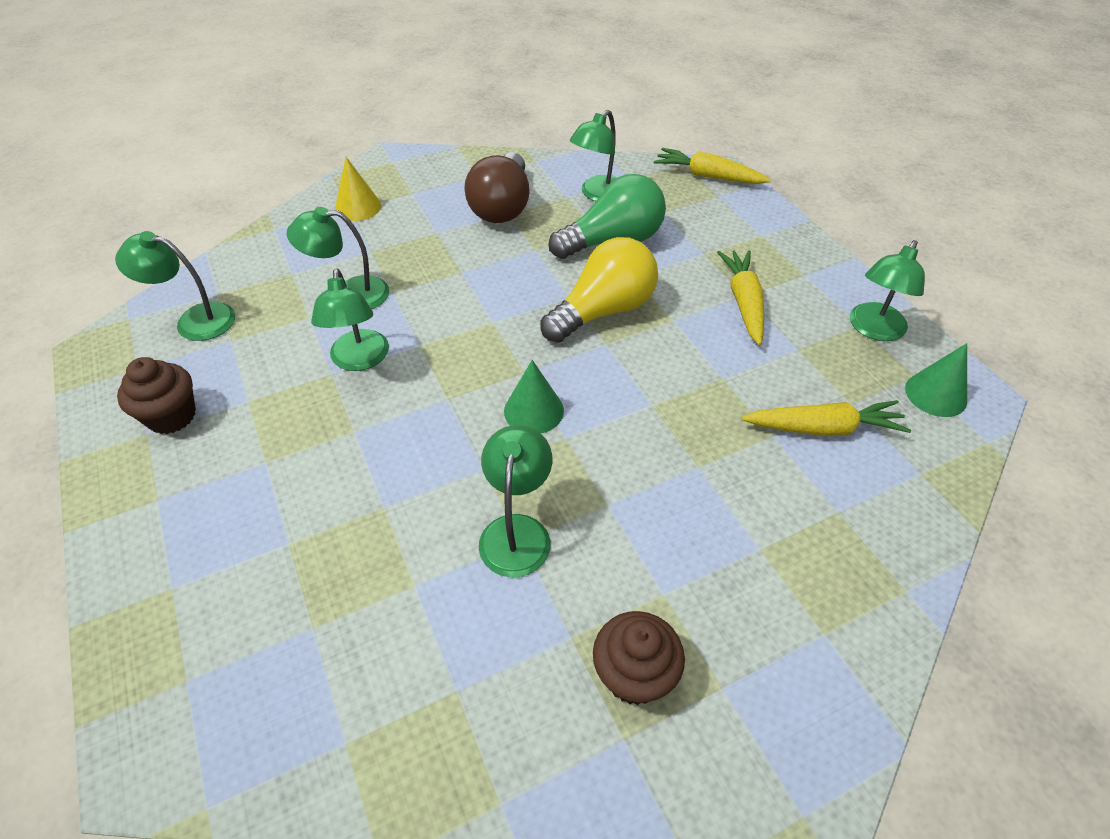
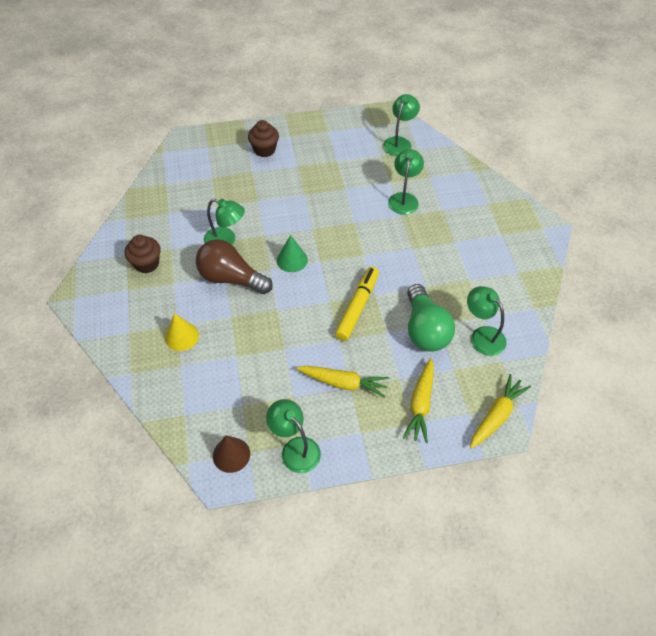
camera: 105 degrees right, 5 degrees up
(172, 416) = (335, 137): brown cupcake -> brown cupcake (264, 150)
(358, 207) = (489, 207): yellow cone -> yellow cone (182, 336)
(359, 360) = (351, 199): green lamp -> none
(502, 207) = (477, 278): brown light bulb -> brown light bulb (231, 278)
(603, 311) = (357, 307): yellow light bulb -> yellow marker
(823, 428) = (231, 382): yellow carrot -> yellow carrot (420, 404)
(935, 394) = (231, 455): green cone -> brown cone

